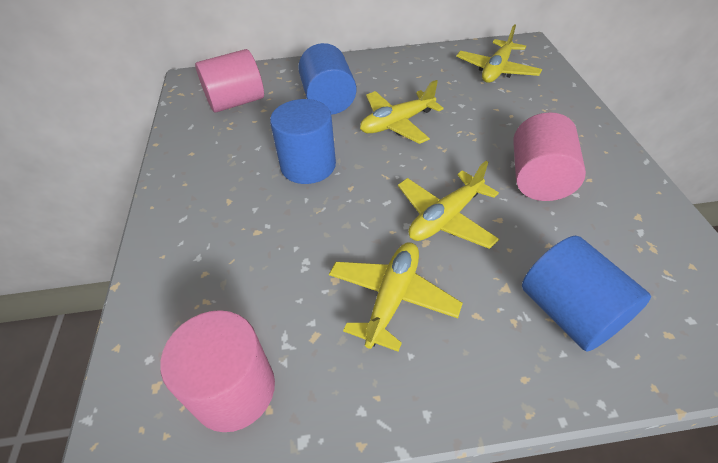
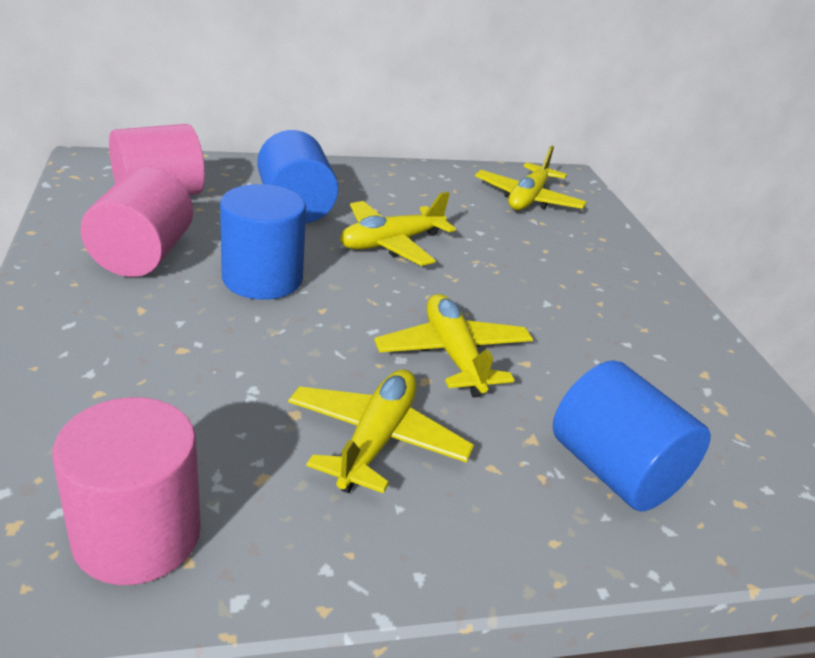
camera: 10 degrees left, 15 degrees down
(445, 218) = (453, 355): yellow plane -> yellow plane turned 120 degrees clockwise
(538, 179) = (579, 322): pink cylinder -> pink cylinder (142, 256)

